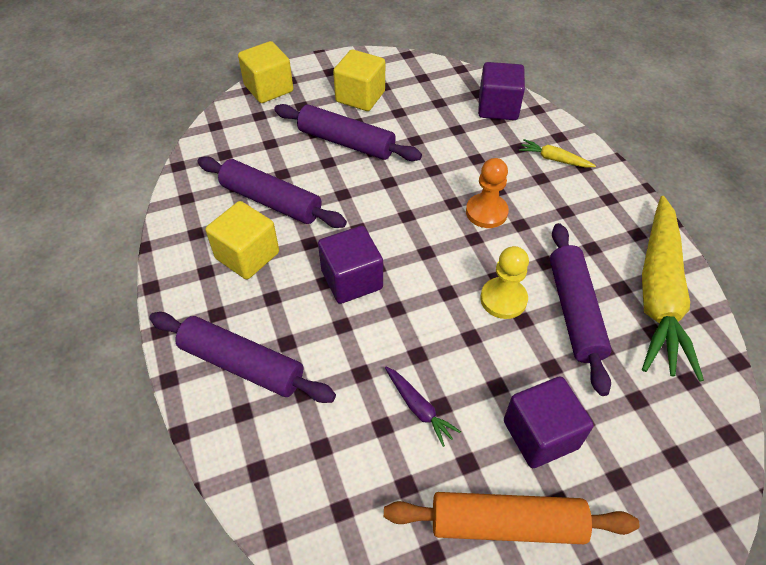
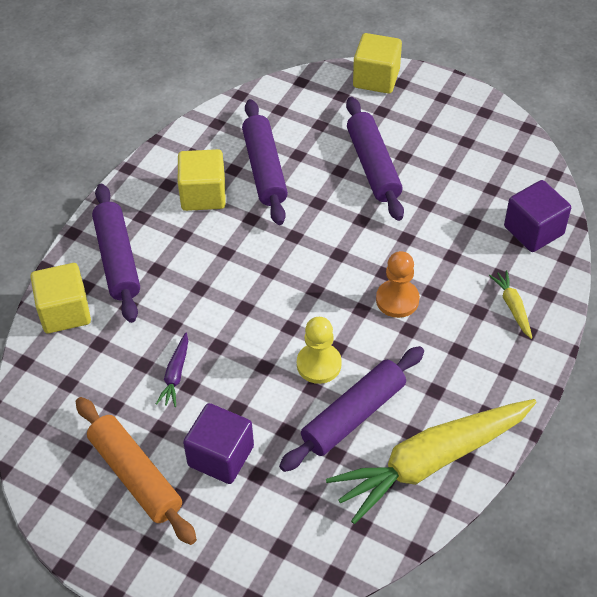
camera: 50 degrees right, 0 degrees up
(352, 280) = (243, 265): purple cube -> none
(360, 96) = (435, 136): yellow cube -> yellow cube (65, 312)

